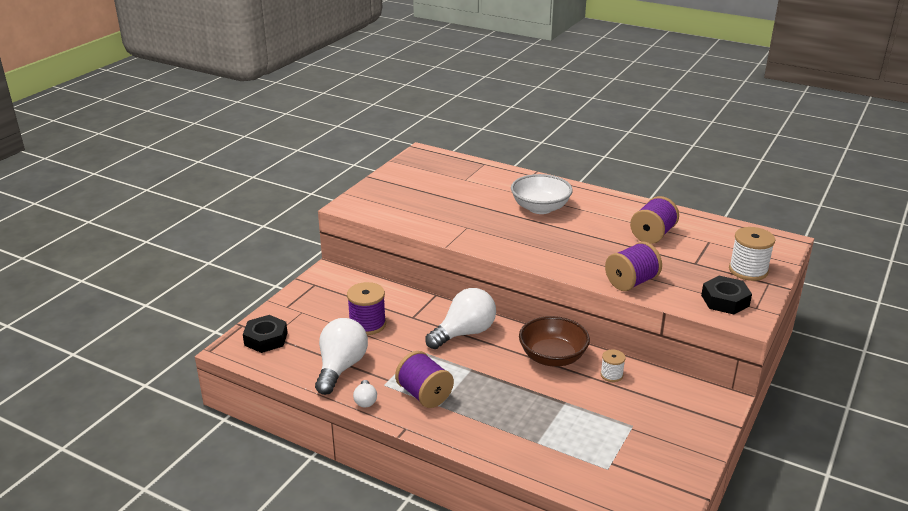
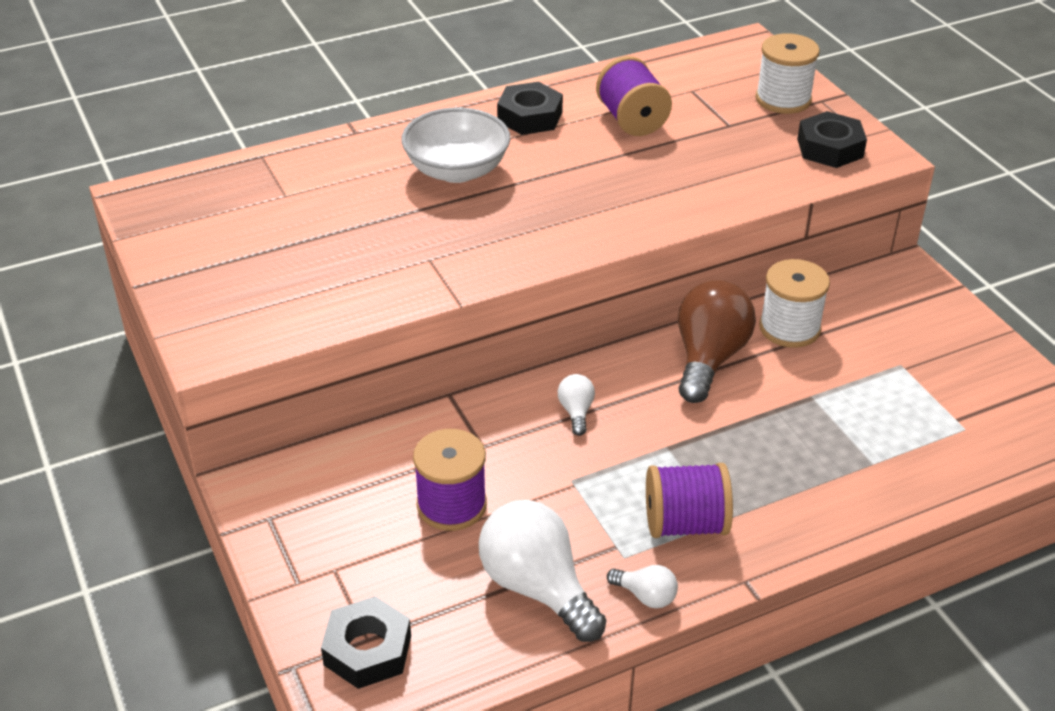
camera: 55 degrees left, 10 degrees up
(464, 333) = (576, 412): white light bulb -> white light bulb, size x0.47
(552, 357) = (709, 358): brown bowl -> brown light bulb
(611, 208) = (530, 117): none -> black nut
(611, 375) = (789, 328): white spool -> white spool, size x1.76
(631, 282) = (724, 192): purple spool -> none

